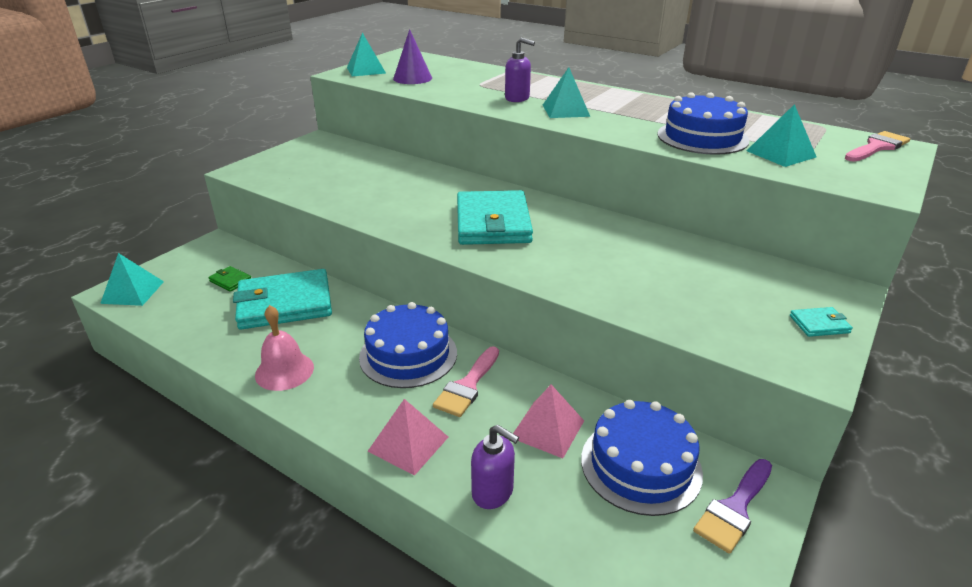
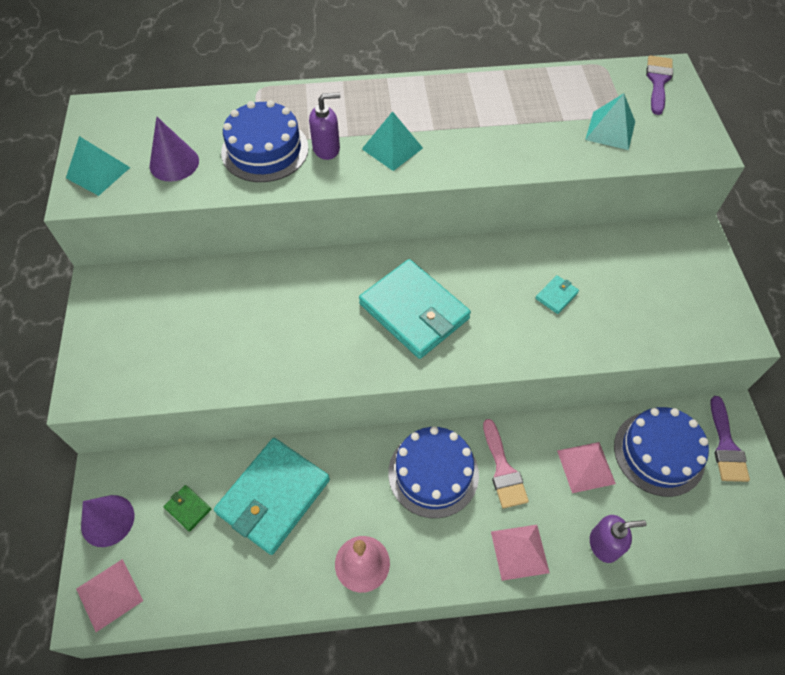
camera: 40 degrees left, 25 degrees up
(132, 292) = (109, 594): turquoise pyramid -> pink pyramid
(185, 261) = (107, 520): none -> purple cone
(230, 280) = (188, 508): green wallet -> green wallet turned 45 degrees clockwise
(702, 137) = (538, 135): blue cake -> blue cake (265, 150)
(819, 324) = (711, 283): turquoise wallet -> turquoise wallet (556, 296)
(877, 147) = (658, 81): pink brush -> purple brush

